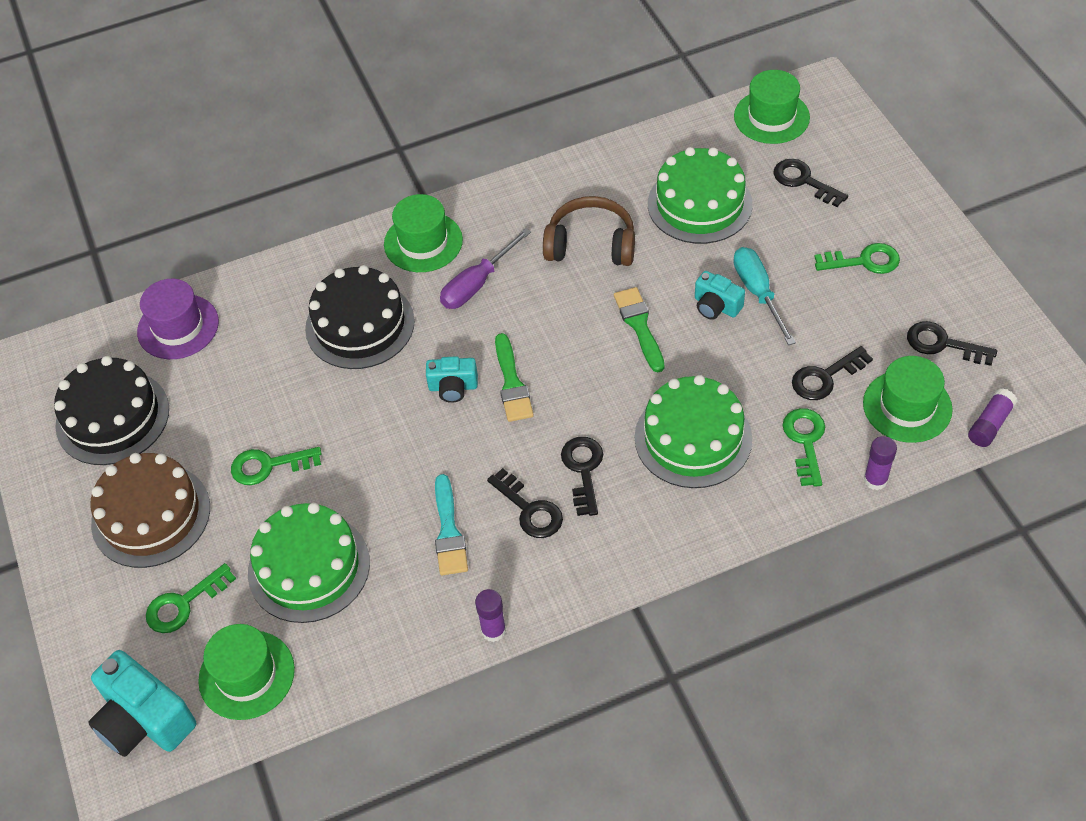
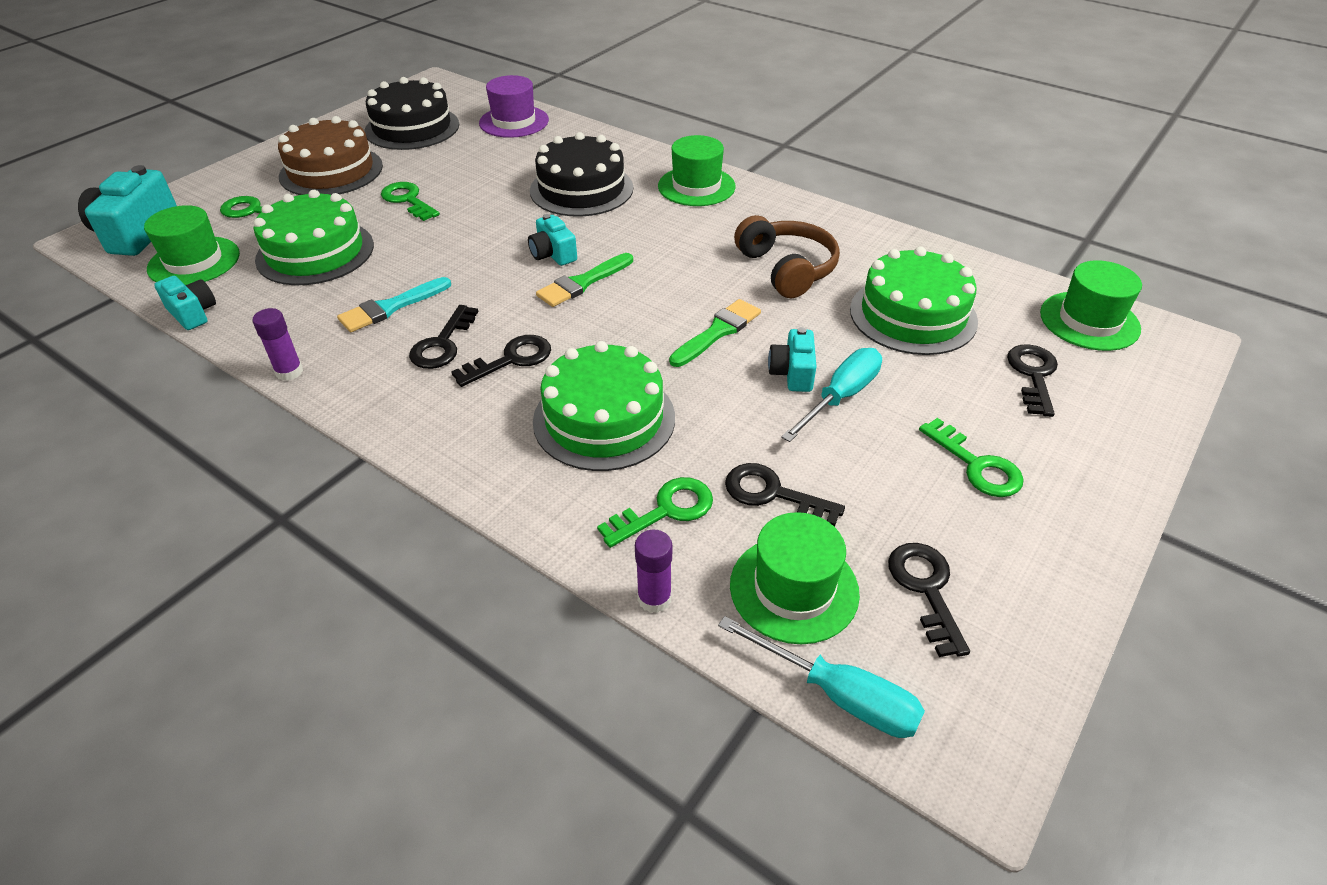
camera: 55 degrees right, 10 degrees down
(345, 690) = (193, 313): none -> turquoise camera
(477, 284) = (678, 226): purple screwdriver -> none
(990, 424) = (838, 694): purple glue stick -> turquoise screwdriver

